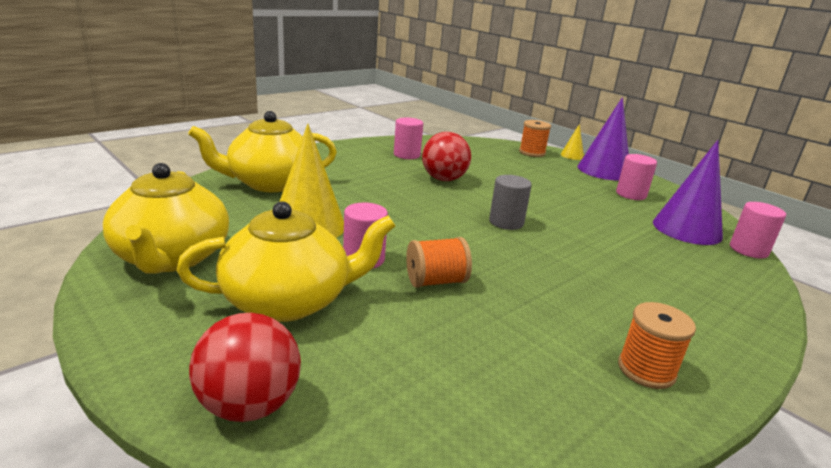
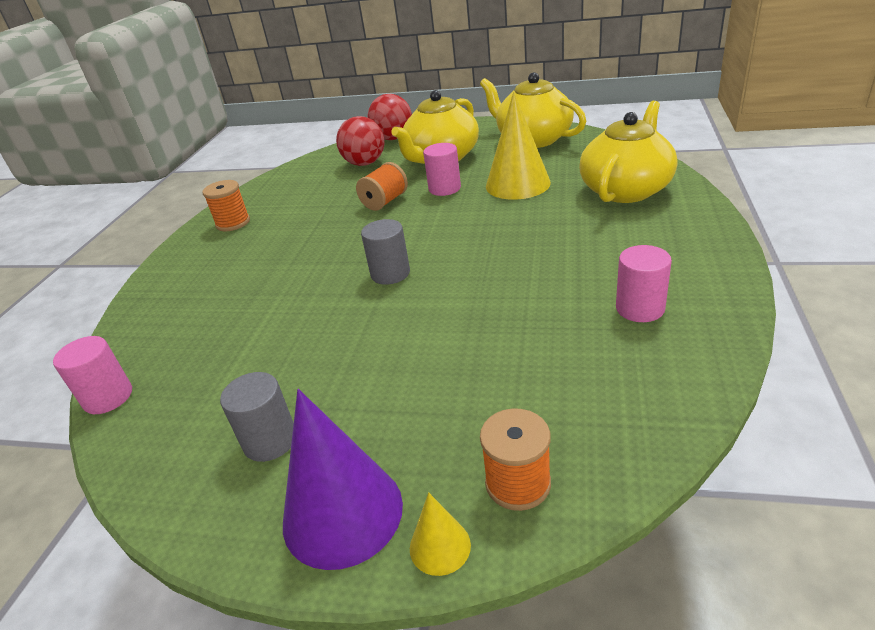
camera: 150 degrees right, 10 degrees up
(444, 179) = (523, 293): red ball -> red ball (365, 163)
(631, 194) = (270, 441): pink cylinder -> grey cylinder
(687, 229) = (184, 393): purple cone -> none

